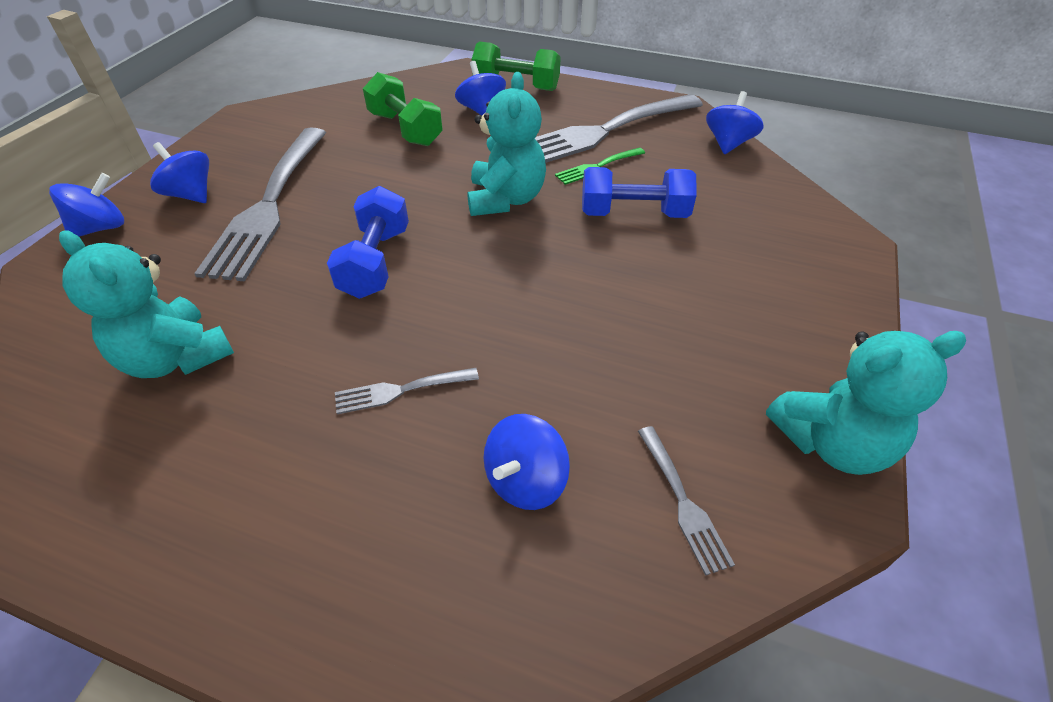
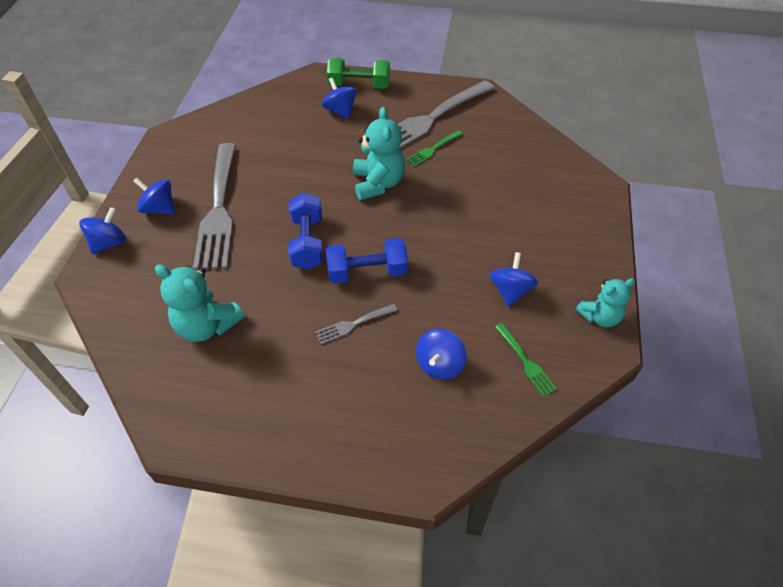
camera: 10 degrees left, 5 degrees up
(405, 129) = (291, 134): green dumbbell -> none
(634, 213) = (464, 183): blue dumbbell -> blue dumbbell (367, 272)
(683, 502) = (526, 362): grey fork -> green fork
(728, 143) = (516, 119): blue spinning top -> blue spinning top (510, 291)
(831, 442) = (600, 316): turquoise teddy bear -> turquoise teddy bear, size x0.66

